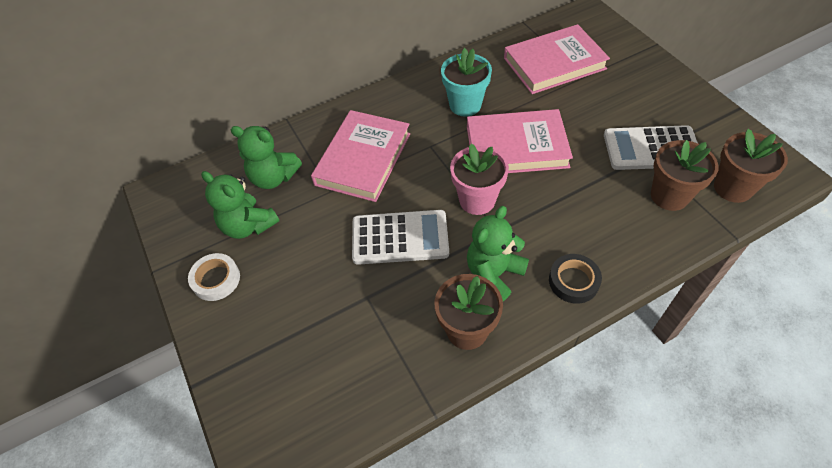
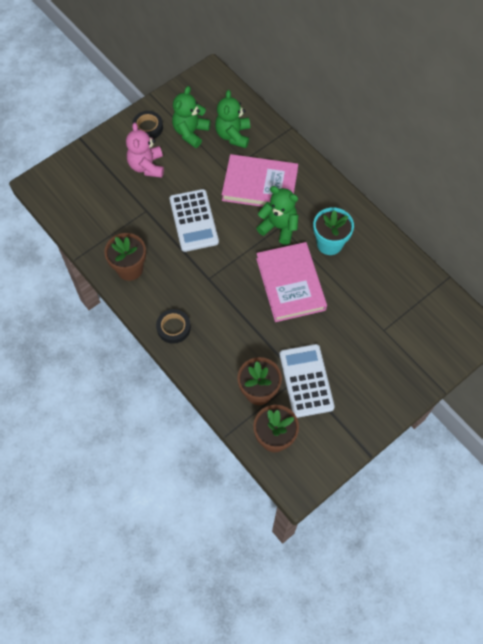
camera: 75 degrees right, 10 degrees up
(216, 279) = (148, 127): white tape -> black tape
(287, 288) = (147, 166): none -> pink teddy bear
(477, 200) = (233, 263): pink flower pot -> none
(494, 274) = (173, 280): green teddy bear -> green teddy bear (279, 227)
(554, 63) = (395, 305): pink book -> none

